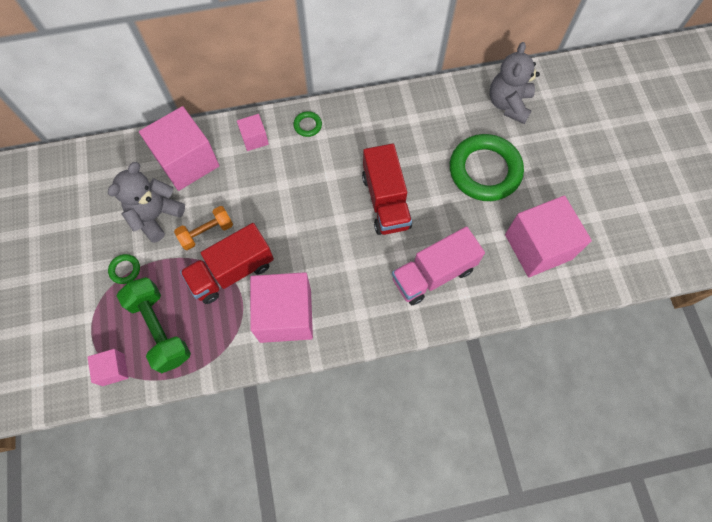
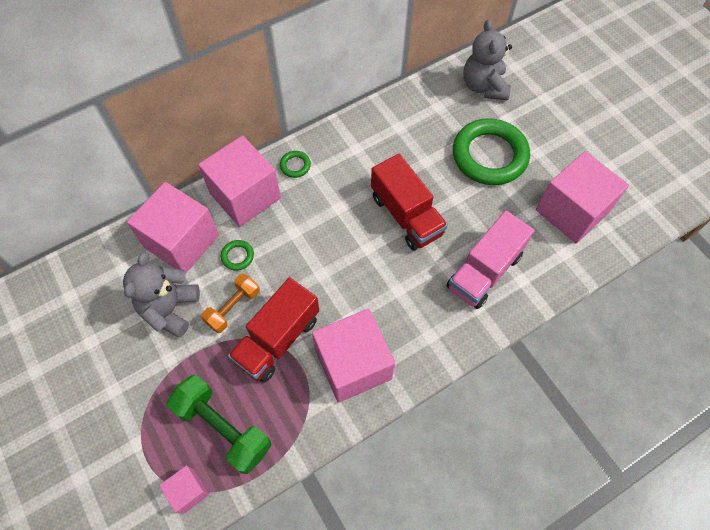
camera: 20 degrees left, 5 degrees down
(125, 270) = (158, 378): green ring -> green ring (237, 256)
(254, 138) = (245, 195): pink cube -> pink cube, size x2.08

